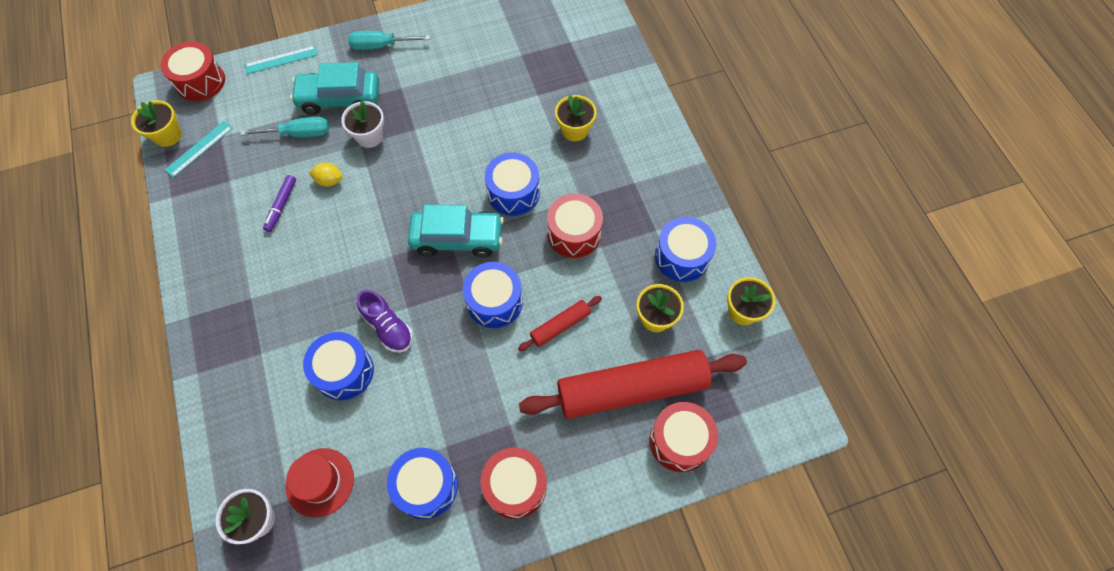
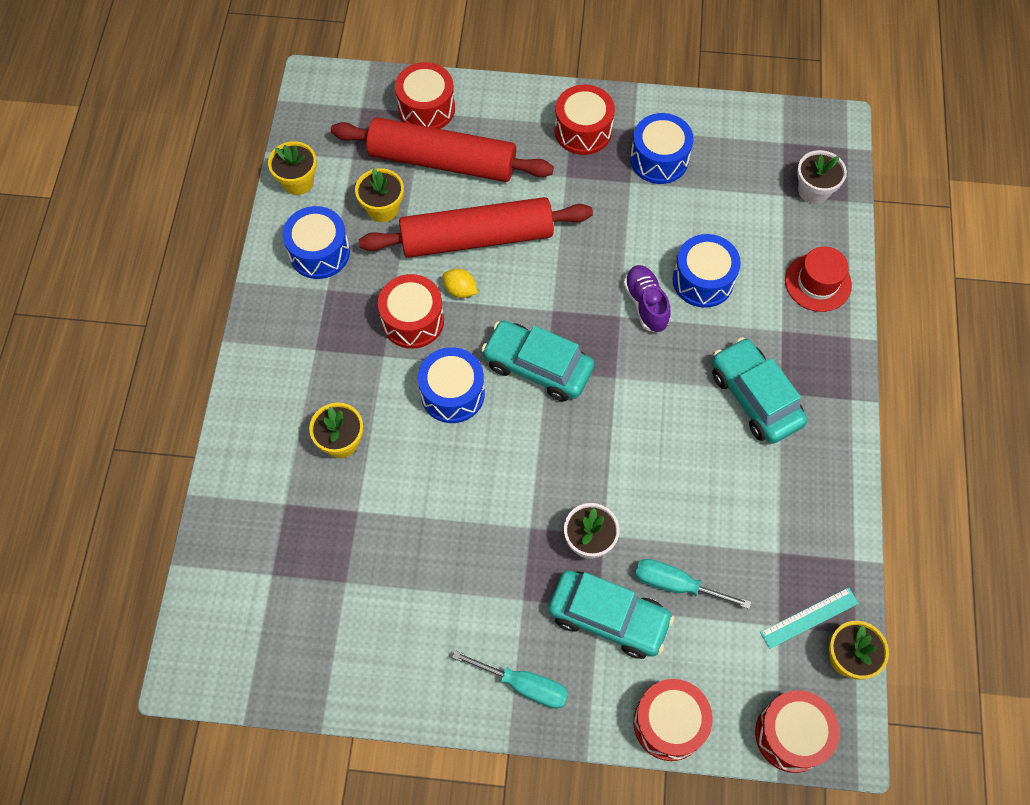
camera: 155 degrees left, 0 degrees up
(272, 285) = (755, 397): none -> turquoise car
(281, 60) = (669, 723): turquoise ruler -> red drum
(281, 206) = (722, 490): purple marker -> none
(320, 482) = (751, 198): red hat -> red hat (818, 282)
(329, 180) = (657, 499): yellow lemon -> yellow lemon (460, 290)
(494, 302) = (529, 286): blue drum -> none
(560, 326) = (477, 238): red rolling pin -> red rolling pin, size x2.22

